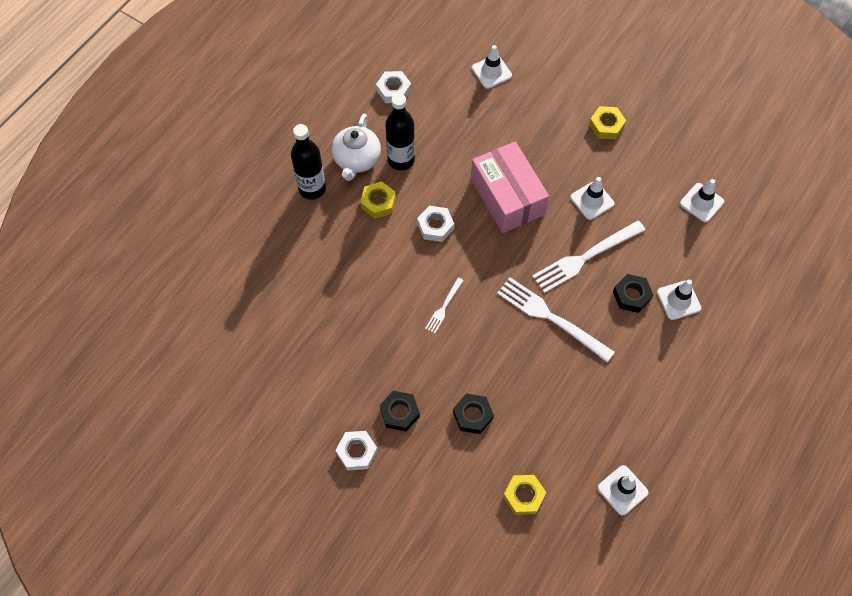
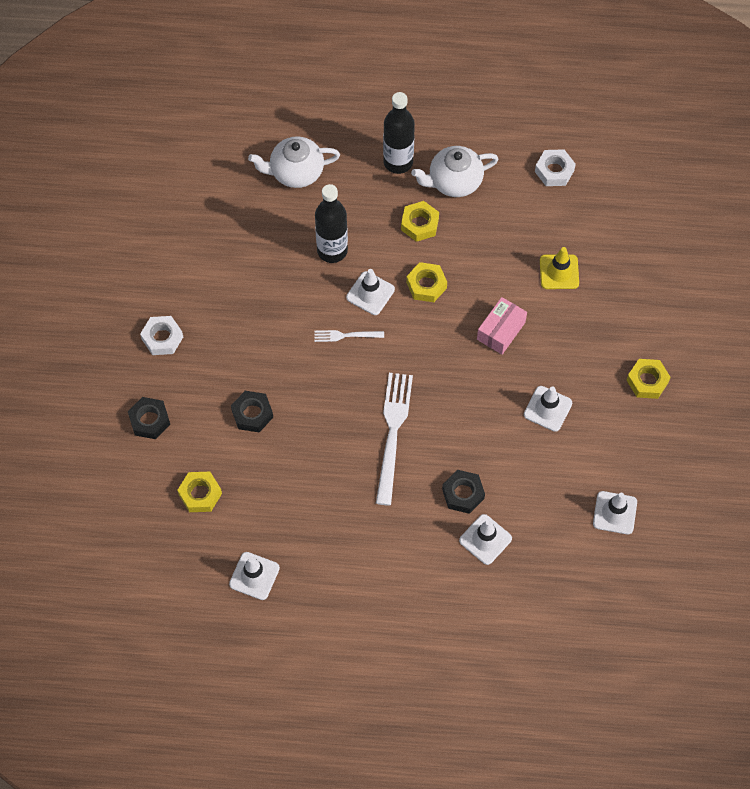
camera: 60 degrees right, 0 degrees up
(269, 266) = (296, 172): none -> white teapot
(399, 412) = (219, 353): black nut -> black nut (149, 420)
(401, 160) = (479, 218): black bottle -> black bottle (332, 251)
(435, 226) = (426, 285): white nut -> yellow nut
(481, 132) = (559, 272): none -> yellow traffic cone
(491, 72) = (638, 245): white traffic cone -> white traffic cone (370, 293)
(507, 196) = (501, 331): pink box -> pink box, size x0.56
(585, 257) = (478, 432): white fork -> none

